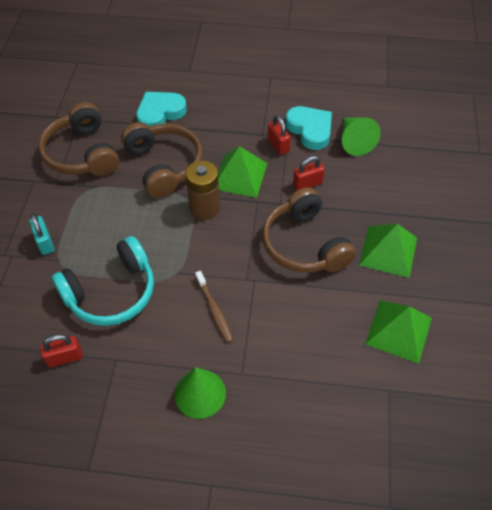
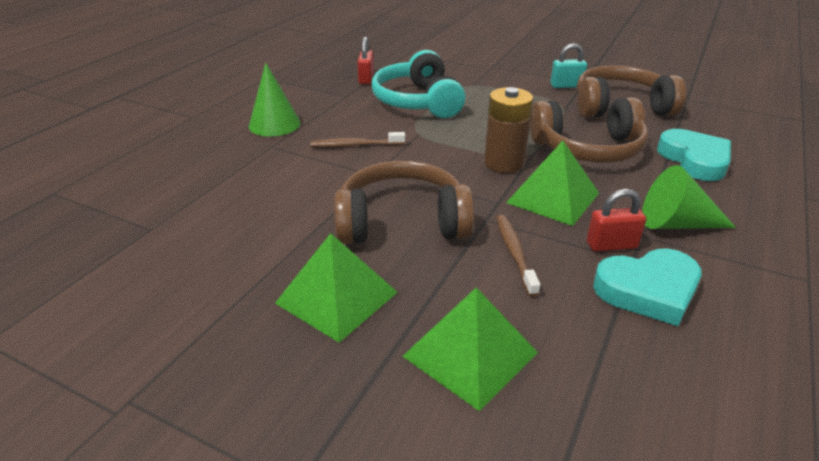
camera: 110 degrees right, 20 degrees down
(45, 242) = (497, 81): turquoise padlock -> turquoise padlock (566, 86)
(307, 184) = (515, 253): red padlock -> brown toothbrush
(354, 141) = (607, 340): green cone -> green cone (675, 224)
(398, 331) = (208, 262): green pyramid -> green pyramid (470, 354)

